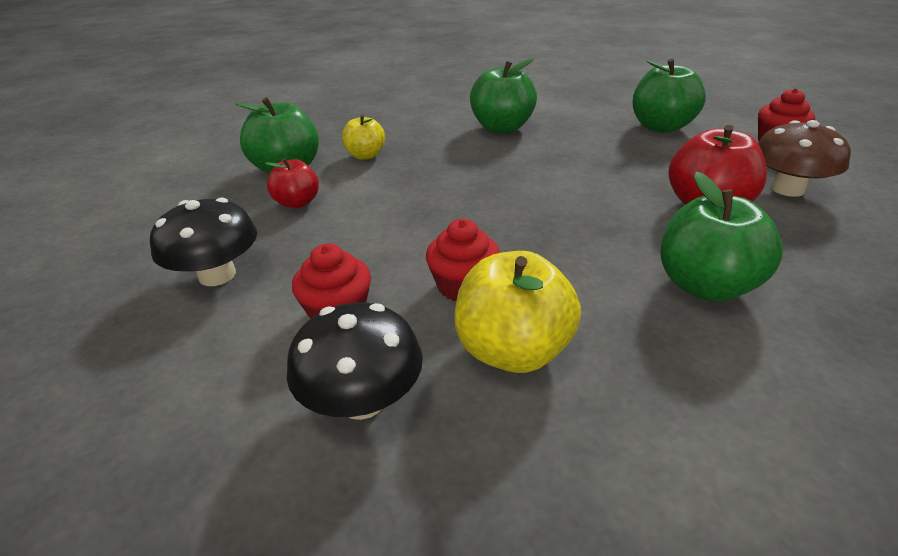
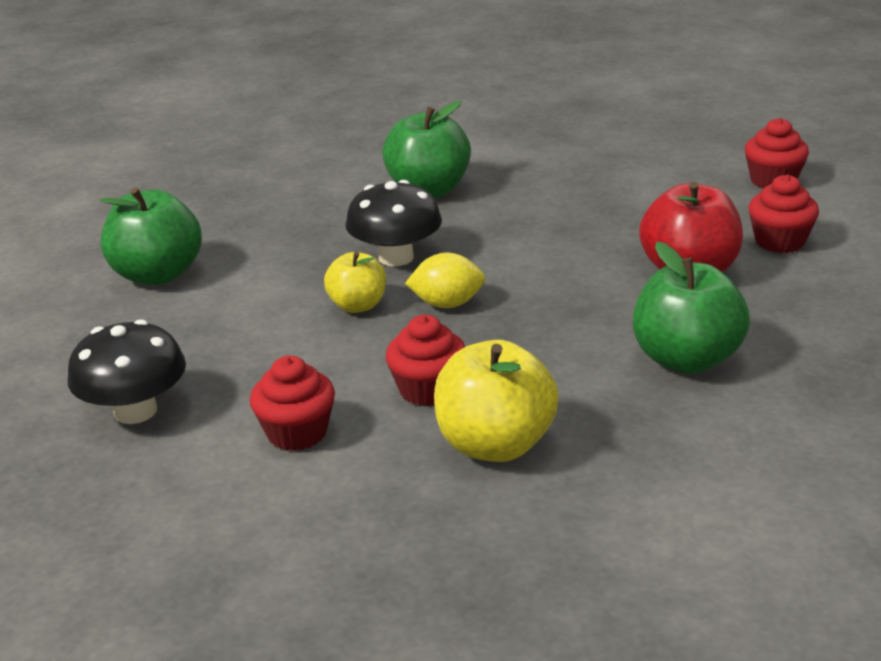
camera: 10 degrees left, 5 degrees down
(297, 203) = (193, 317): red apple -> none
(362, 400) = (354, 506): black mushroom -> black mushroom (396, 257)
(365, 155) = (257, 246): yellow apple -> yellow apple (358, 305)
(497, 213) = (447, 304): none -> yellow lemon
(661, 127) = (633, 171): green apple -> none
(787, 189) = (779, 241): brown mushroom -> red cupcake

